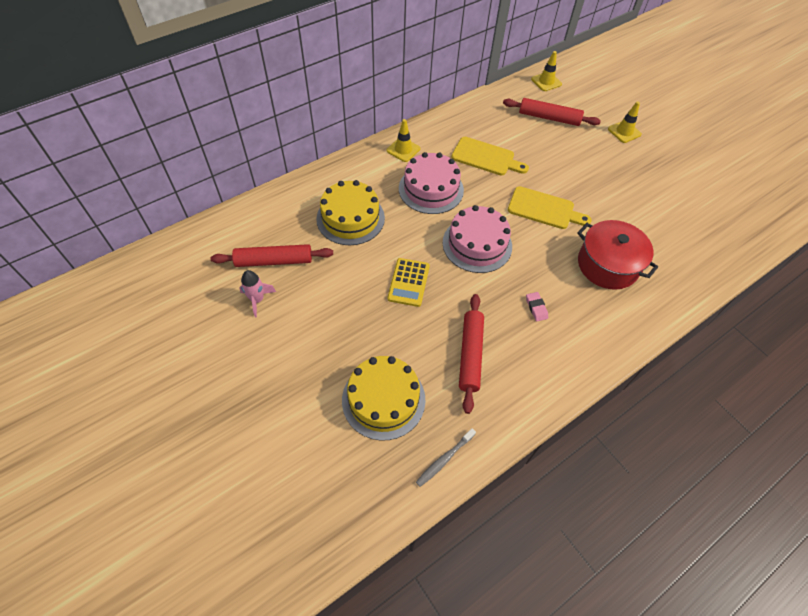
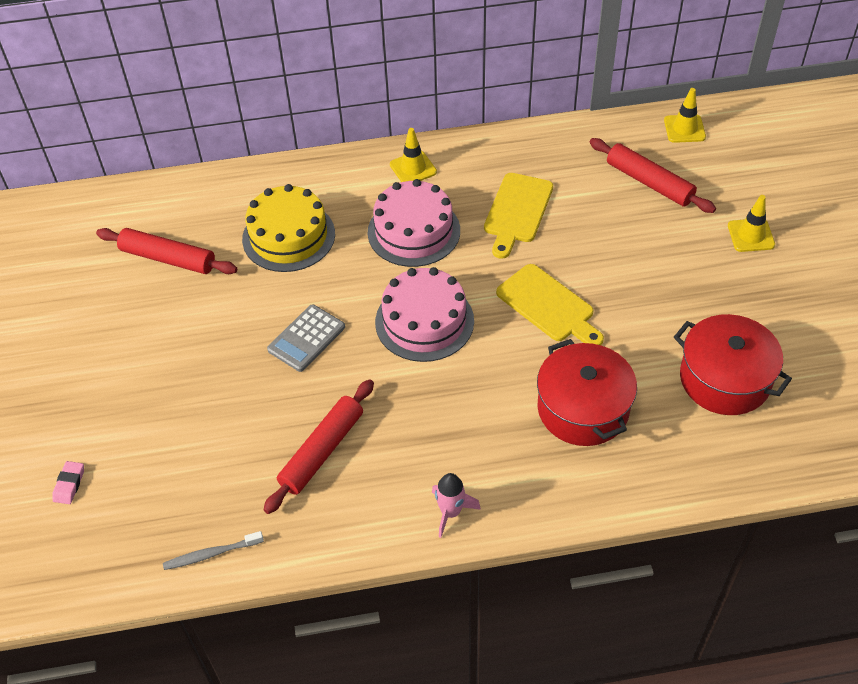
camera: 30 degrees right, 5 degrees down
(257, 300) = (122, 297): pink rocket -> pink rocket (451, 512)
(383, 399) = (188, 461): yellow cake -> none
(408, 282) = (306, 338): yellow calculator -> grey calculator
(486, 157) = (517, 211): yellow cutting board -> yellow cutting board turned 60 degrees clockwise
(536, 308) = (444, 427): pink eraser -> pink eraser (69, 484)
(670, 219) = (724, 379): none -> red pot

